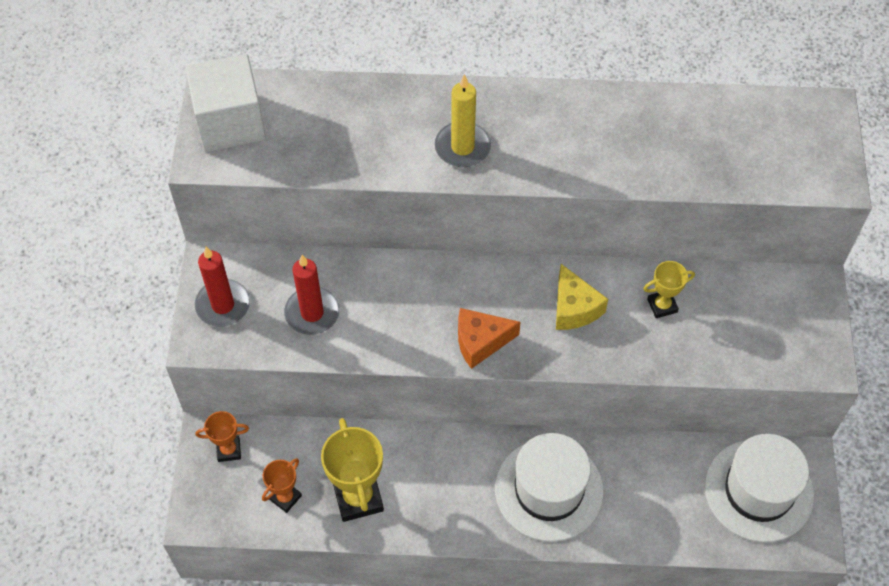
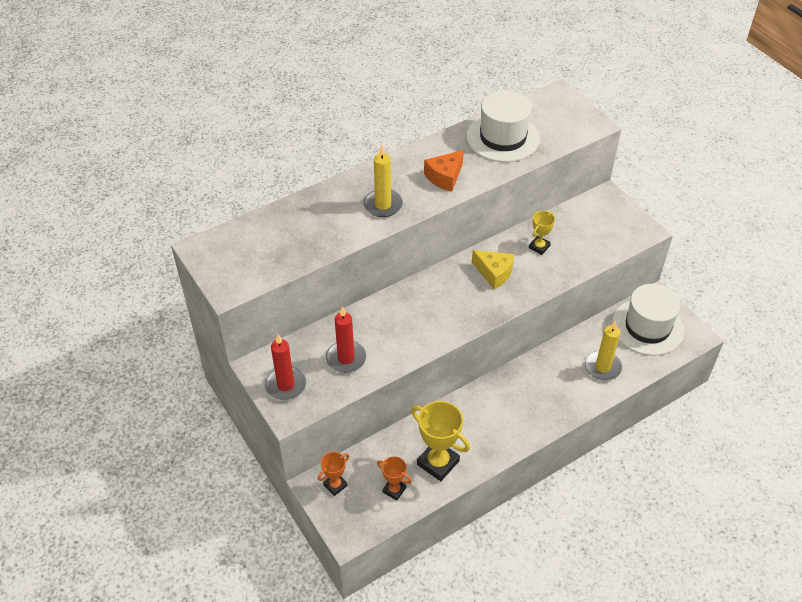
camera: 35 degrees left, 10 degrees down
(230, 122) = (228, 261): white cube -> none
(285, 497) = (394, 490): orange trophy -> orange trophy turned 60 degrees counterclockwise
(480, 342) = (458, 318): orange cheese -> orange cheese (445, 177)
(549, 490) = (541, 392): white hat -> white hat (503, 137)
(652, 506) = (602, 367): none -> yellow candle

